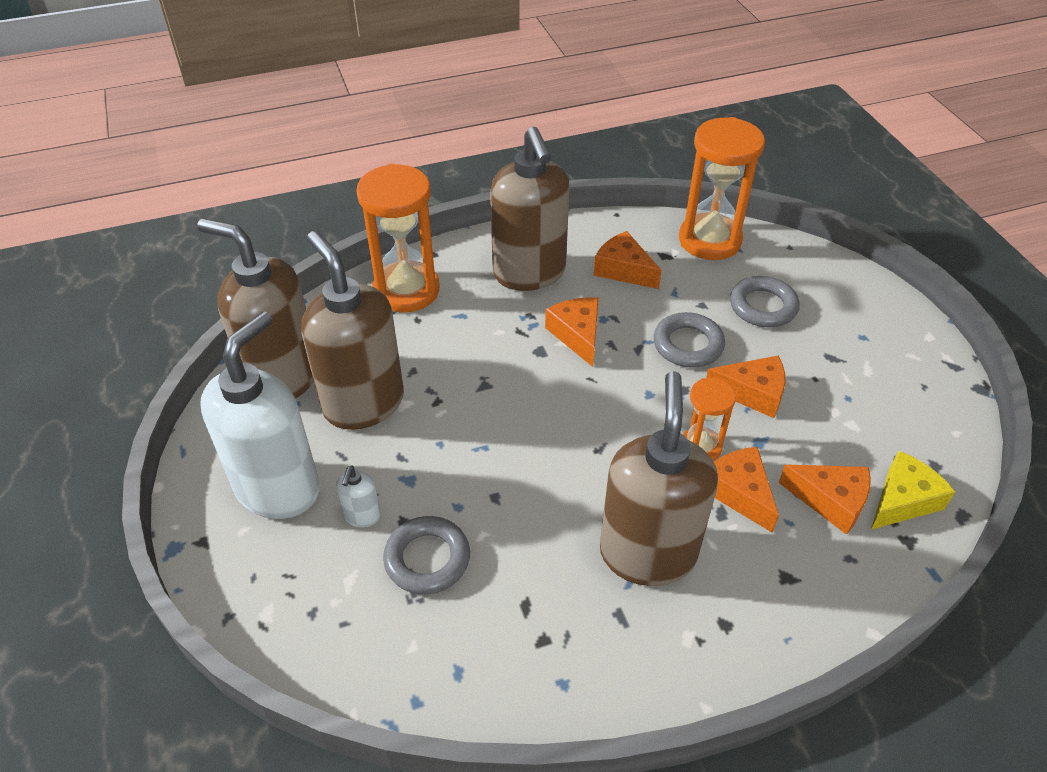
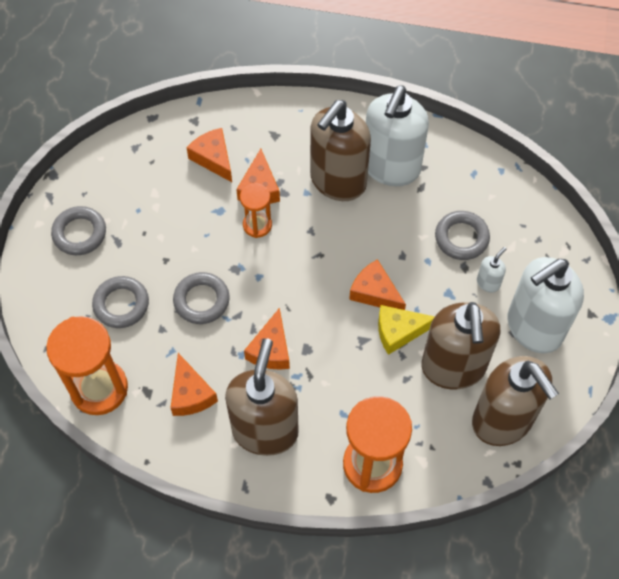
camera: 150 degrees left, 15 degrees up
(588, 614) = (391, 168): none -> white soap dispenser
(752, 393) = (193, 243): orange cheese -> orange cheese (374, 292)
(878, 346) = (79, 233): none -> grey ring
(903, 500) = (174, 139): yellow cheese -> yellow cheese (399, 331)

